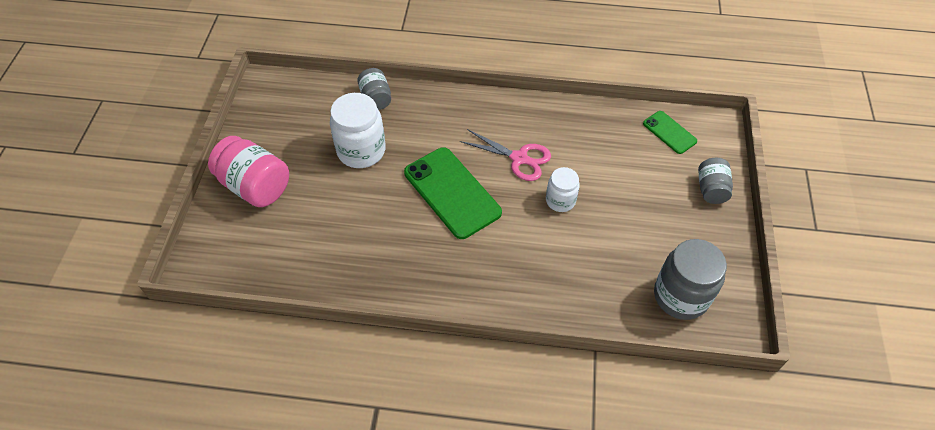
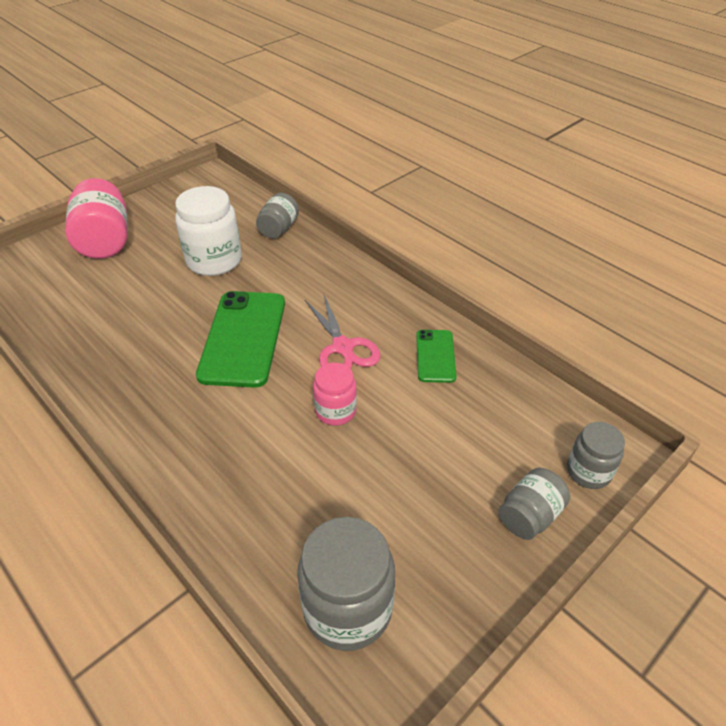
camera: 40 degrees right, 10 degrees down
(560, 200) = (335, 411): white jar -> pink jar
(669, 132) = (544, 422): green phone -> green phone (435, 356)
(714, 146) = (588, 471): none -> grey jar

